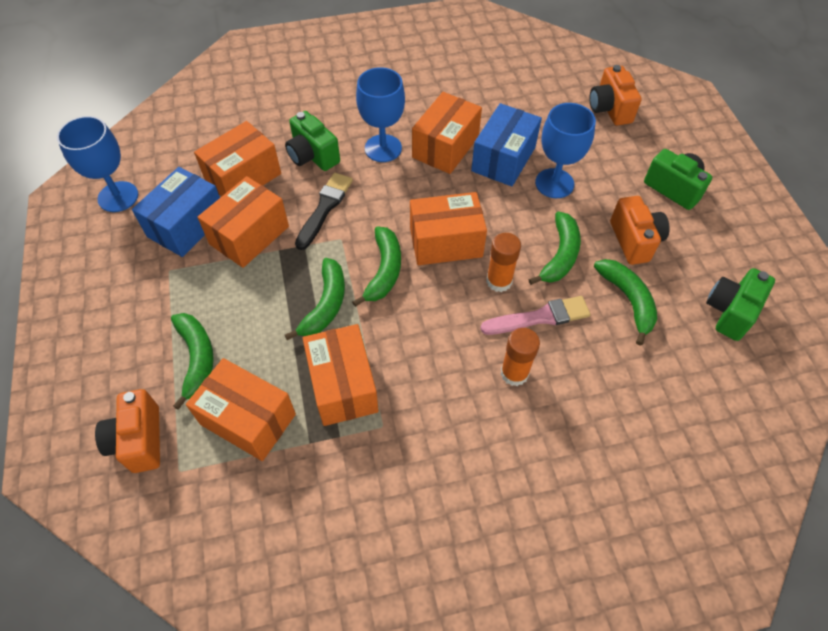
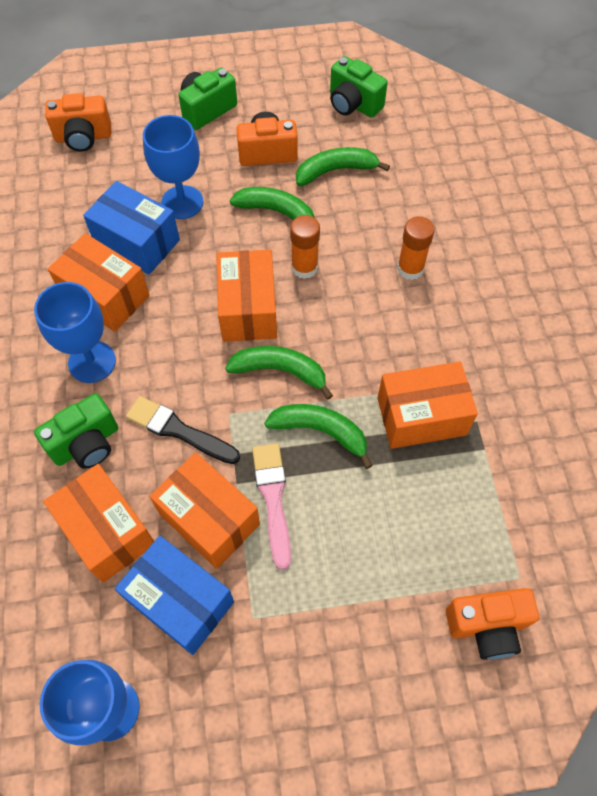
camera: 85 degrees left, 5 degrees up
(196, 358) = (385, 570): green banana -> none
(248, 419) = (460, 509): orange box -> none
(539, 317) = (350, 240): pink brush -> pink brush (273, 499)

